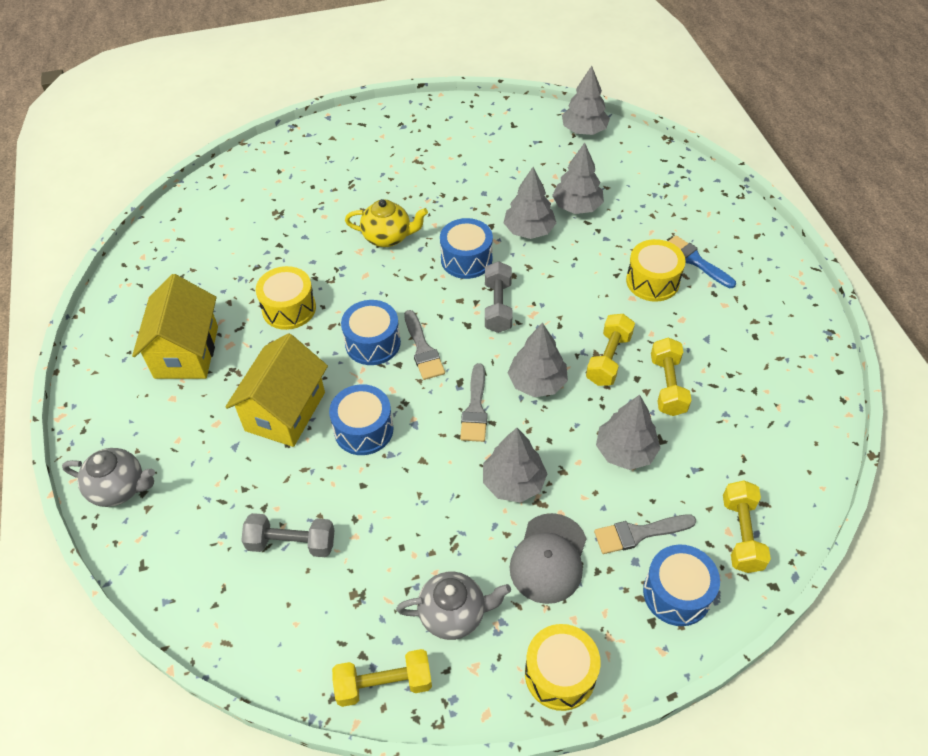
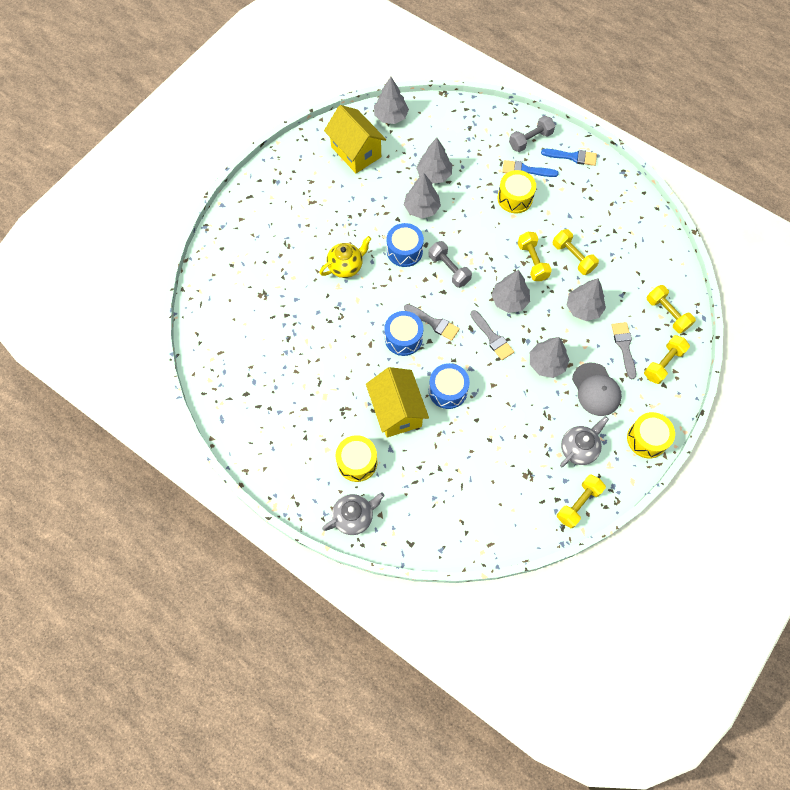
camera: 40 degrees left, 15 degrees up
(186, 352) = (305, 418): yellow house -> yellow house (356, 152)
(289, 308) = (335, 351): yellow drum -> yellow drum (357, 462)
(291, 543) = (472, 475): grey dumbbell -> grey dumbbell (530, 140)
(639, 533) = (624, 347): grey brush -> grey brush turned 135 degrees clockwise
(677, 593) = (663, 363): blue drum -> yellow dumbbell
(772, 279) = (572, 157): none -> blue brush

